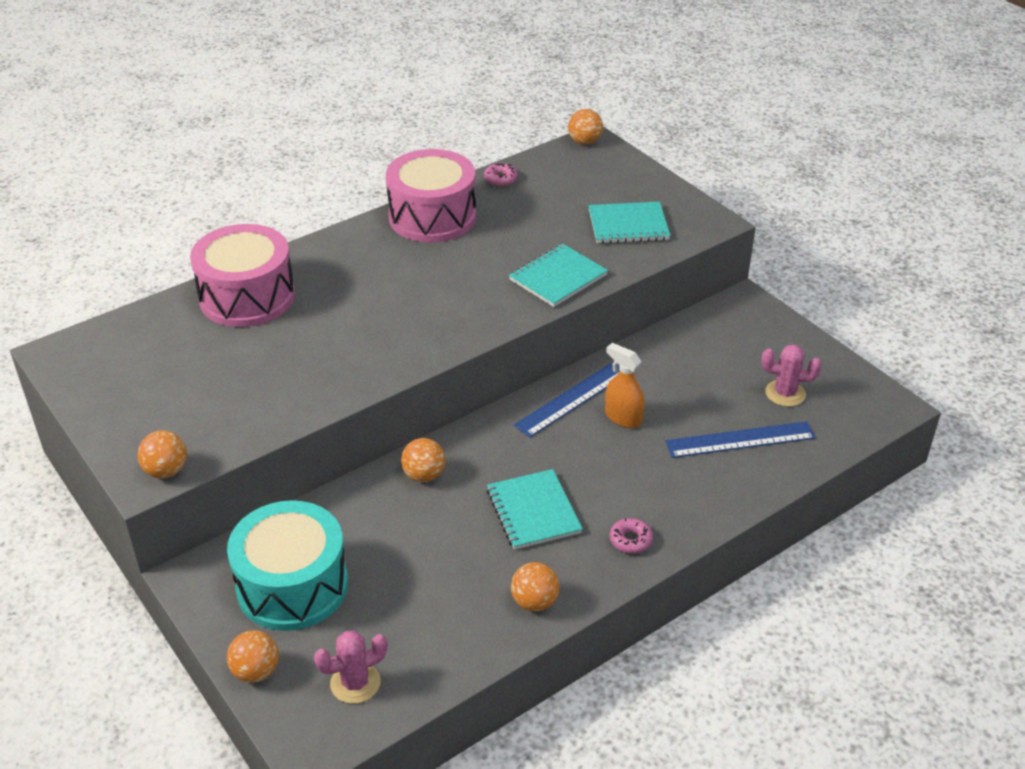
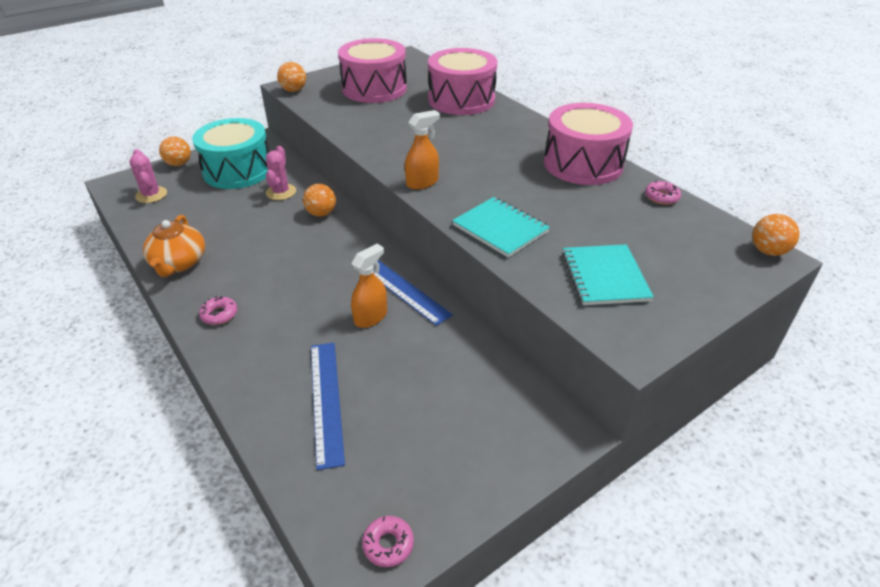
camera: 90 degrees right, 0 degrees up
(185, 381) = (374, 89): none -> pink drum
(467, 329) = (422, 182): none -> orange spray bottle
(533, 511) = (269, 263): turquoise notebook -> none
(534, 602) = (179, 263): orange ball -> orange teapot
(785, 393) = (396, 451): pink cactus -> pink cactus (281, 192)
(867, 394) = (388, 544): none -> pink donut

